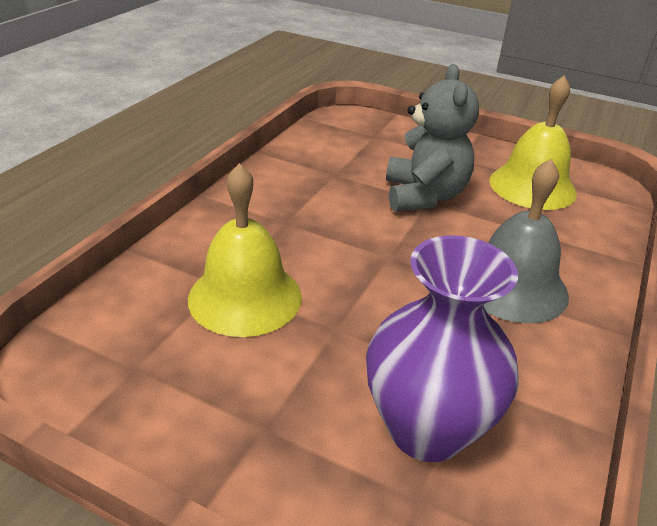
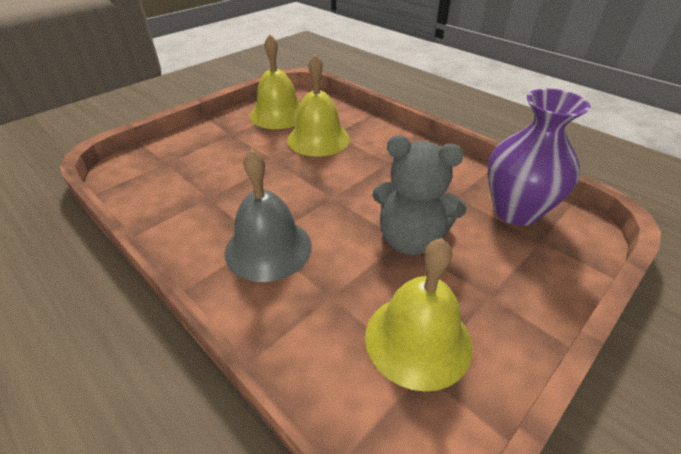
camera: 110 degrees right, 5 degrees up
(159, 375) = (278, 114): none -> yellow bell
(426, 429) = (193, 174): purple vase -> purple vase (515, 211)

